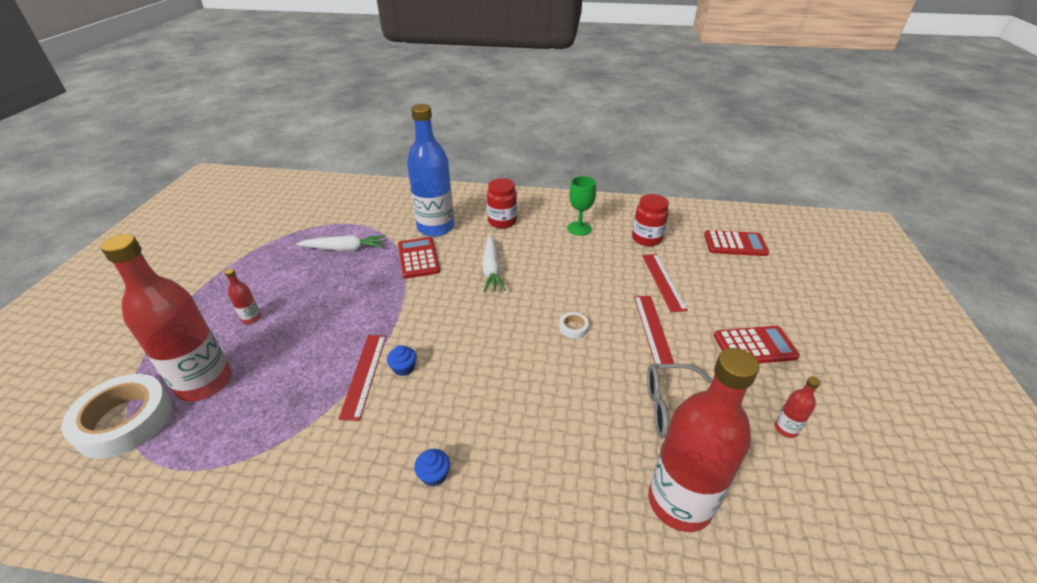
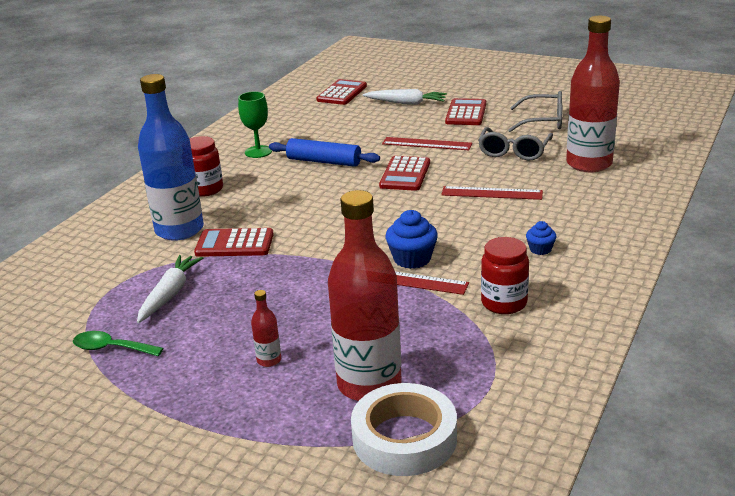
camera: 70 degrees left, 10 degrees down
(280, 245) = (111, 348): none -> green spoon
(403, 368) = (412, 259): blue cupcake -> blue cupcake, size x1.72
(491, 270) = (291, 203): white carrot -> white carrot (406, 103)
(573, 327) = (405, 174): white tape -> red calculator
(577, 269) = (324, 161): none -> blue rolling pin
(646, 239) = (303, 125): red jar -> red jar (504, 303)
(663, 281) = (370, 129): red ruler -> red ruler (492, 193)
(786, 429) = (543, 121): red bottle -> grey glasses

